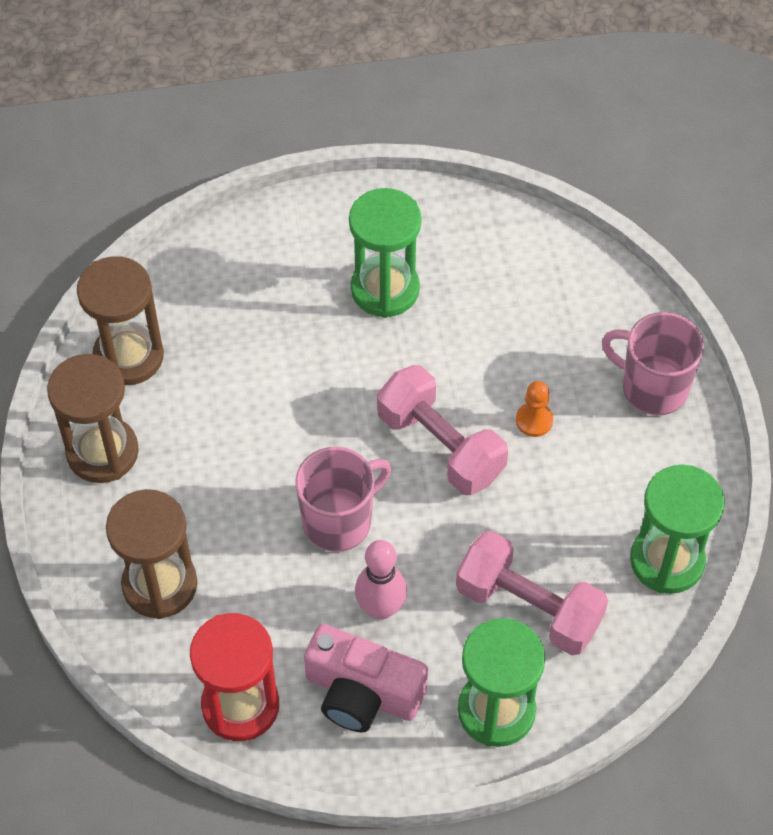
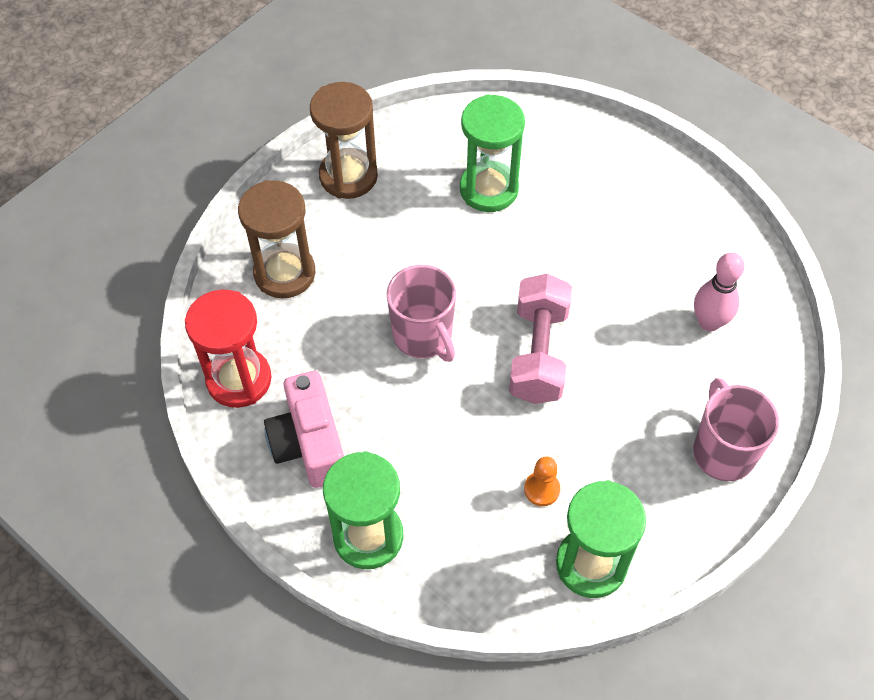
camera: 50 degrees right, 0 degrees up
(128, 356) = (428, 139): brown hourglass -> none
(339, 521) = (423, 336): pink mug -> pink mug turned 45 degrees clockwise
(381, 608) = (382, 408): pink bowling pin -> pink bowling pin (709, 322)
(385, 289) = (623, 234): green hourglass -> green hourglass (488, 189)
(528, 607) = (467, 499): pink dumbbell -> none
(534, 420) = (616, 395): orange pawn -> orange pawn (542, 489)

